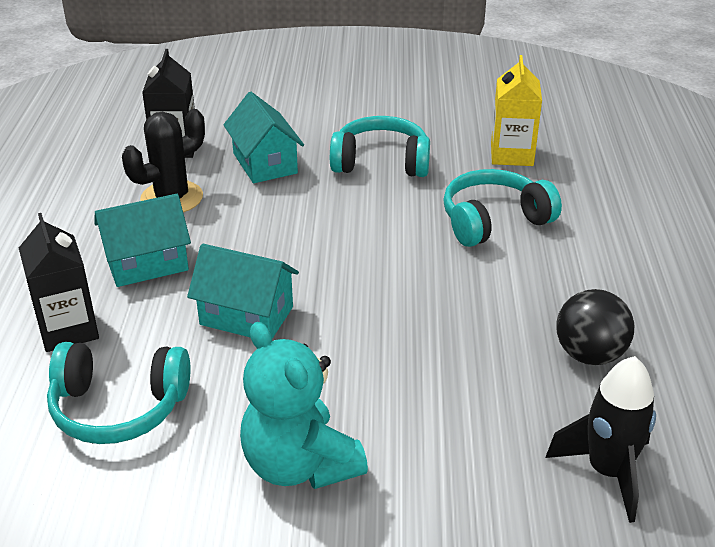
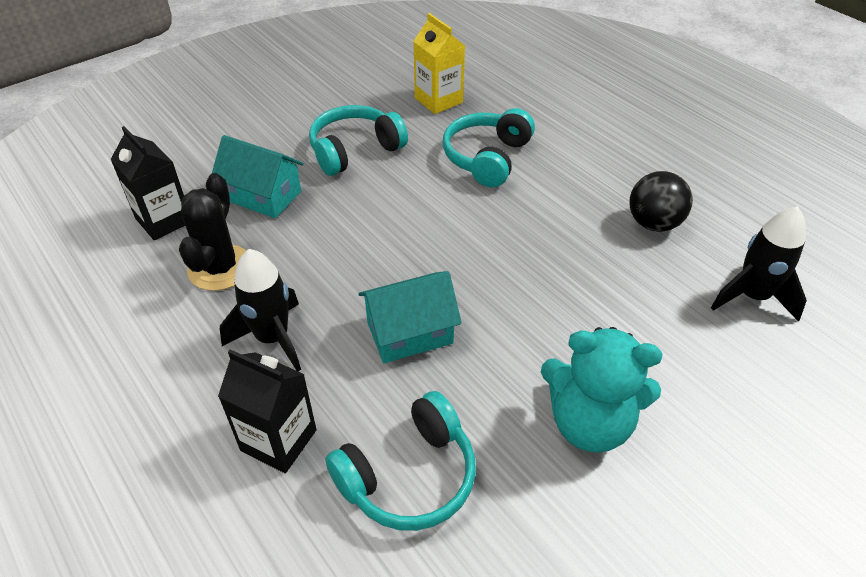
camera: 40 degrees left, 10 degrees up
(147, 263) = (272, 338): turquoise house -> black rocket

